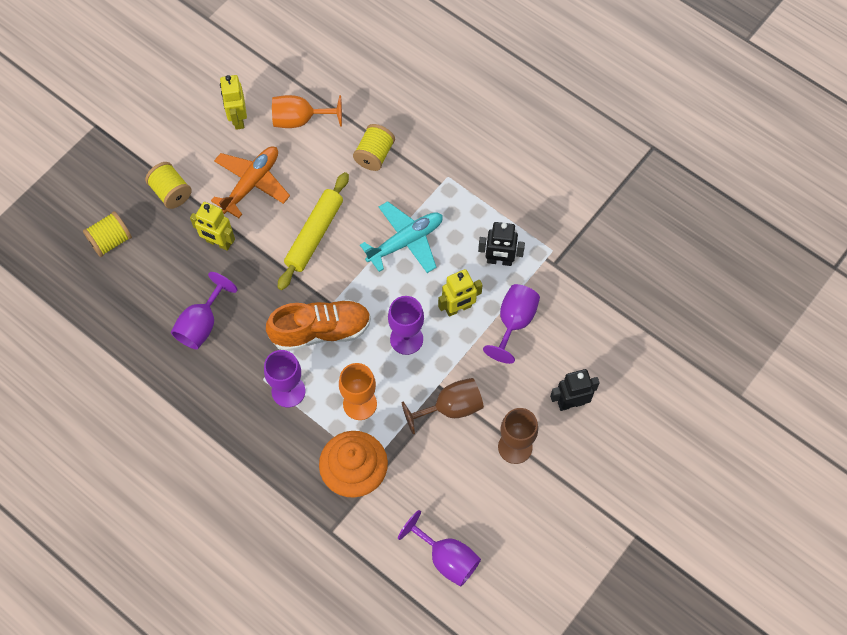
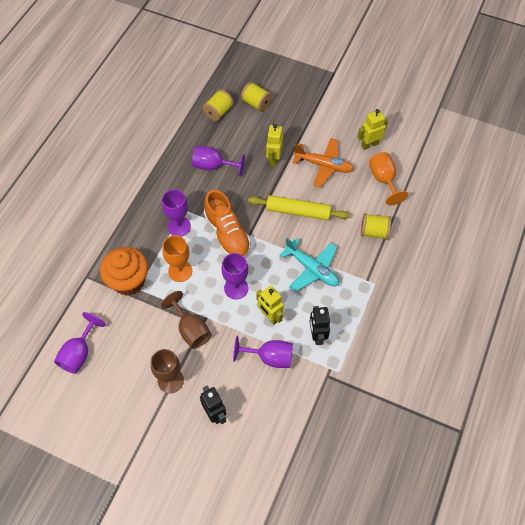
camera: 75 degrees right, 5 degrees down
(171, 192) = (301, 124): yellow spool -> yellow spool (218, 112)

